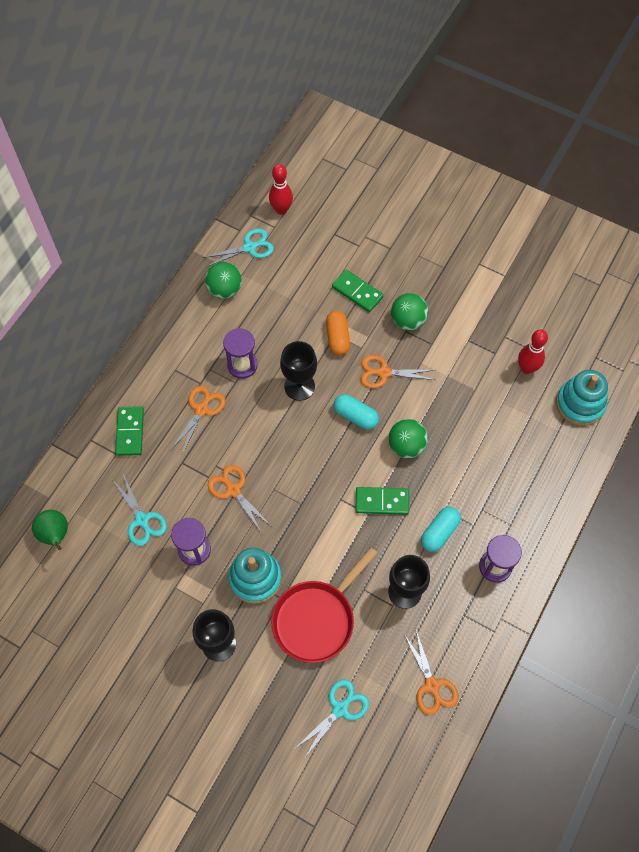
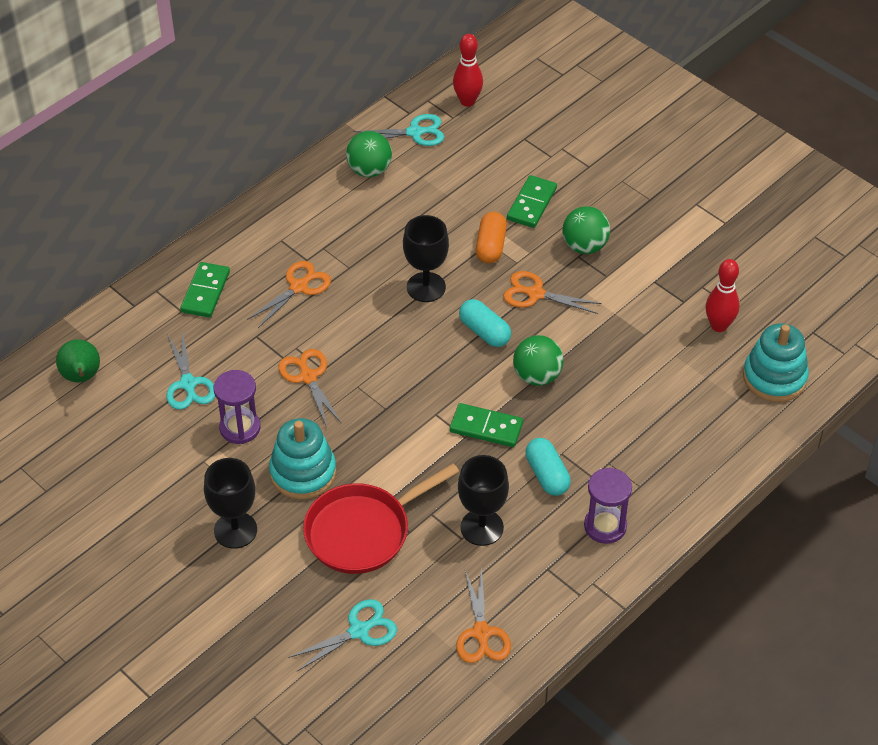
camera: 15 degrees right, 15 degrees down
(242, 365) = (364, 251): purple hourglass -> none
(357, 292) = (532, 204): green domino -> green domino turned 60 degrees clockwise
(439, 532) = (547, 475): turquoise capsule -> turquoise capsule turned 75 degrees counterclockwise

